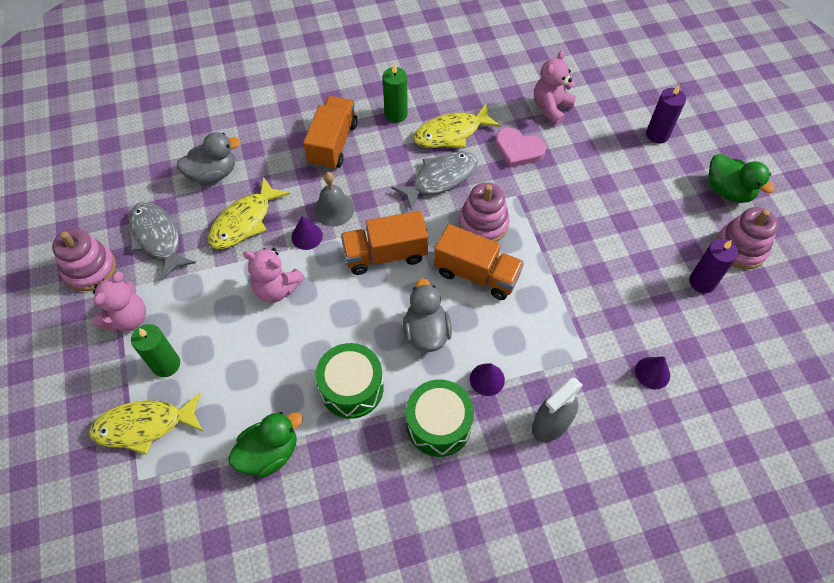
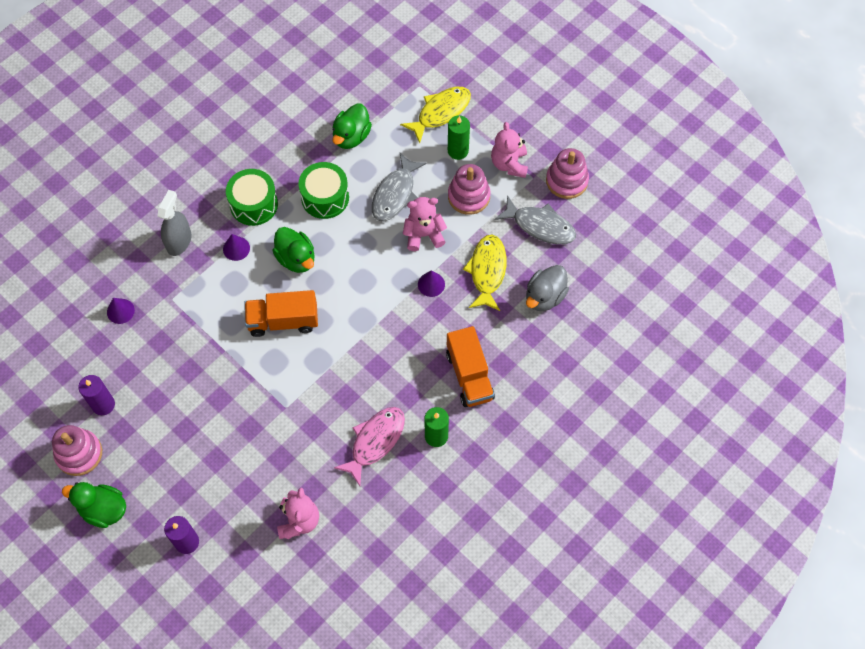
camera: 150 degrees right, 5 degrees up
(334, 209) = (426, 317): grey bell -> none
(385, 254) = (361, 301): orange truck -> none
(426, 332) = (296, 259): grey duck -> green duck
(440, 179) = (358, 390): grey fish -> grey fish (395, 194)
(451, 133) = (375, 442): yellow fish -> pink fish
(483, 224) = (300, 366): pink stacking toy -> pink stacking toy (468, 196)
(518, 150) = (307, 455): pink heart -> none

